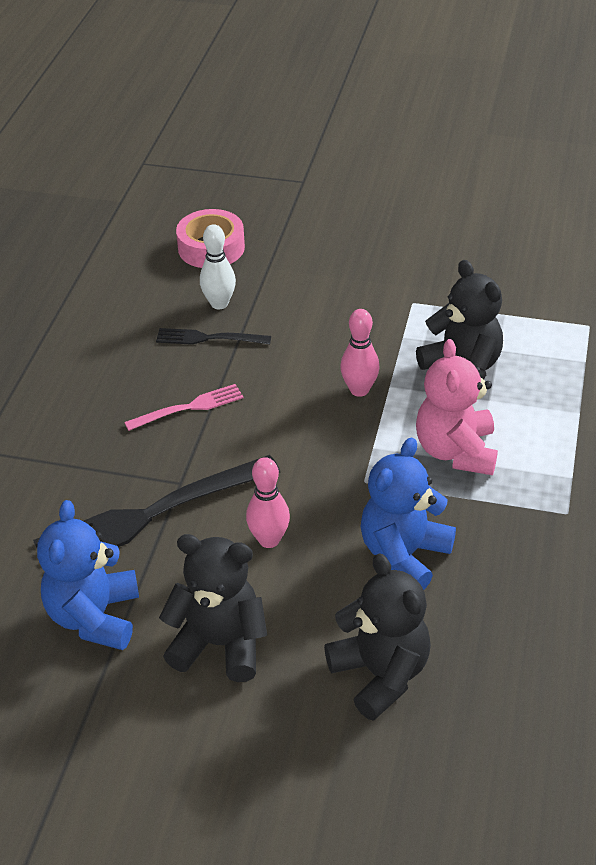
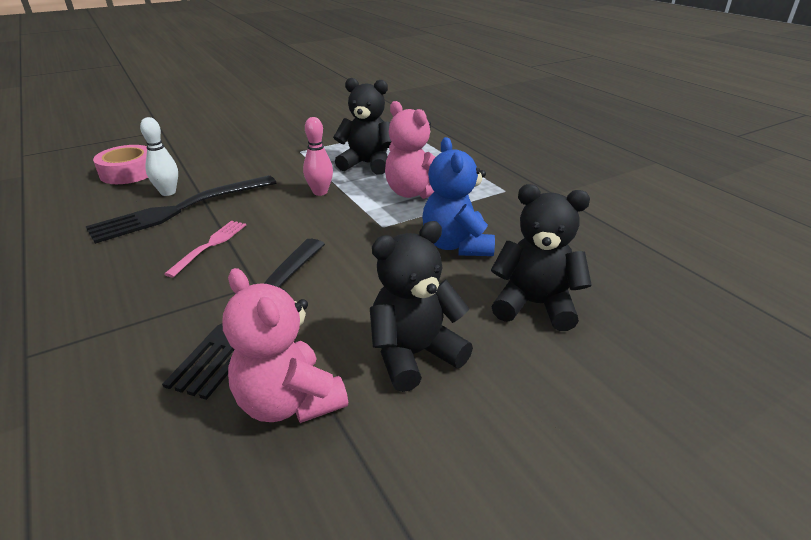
camera: 45 degrees left, 10 degrees down
(95, 617) = (289, 402): blue teddy bear -> pink teddy bear
(208, 338) = (181, 209): black fork -> black fork, size x1.94
(269, 540) = (364, 281): pink bowling pin -> none

